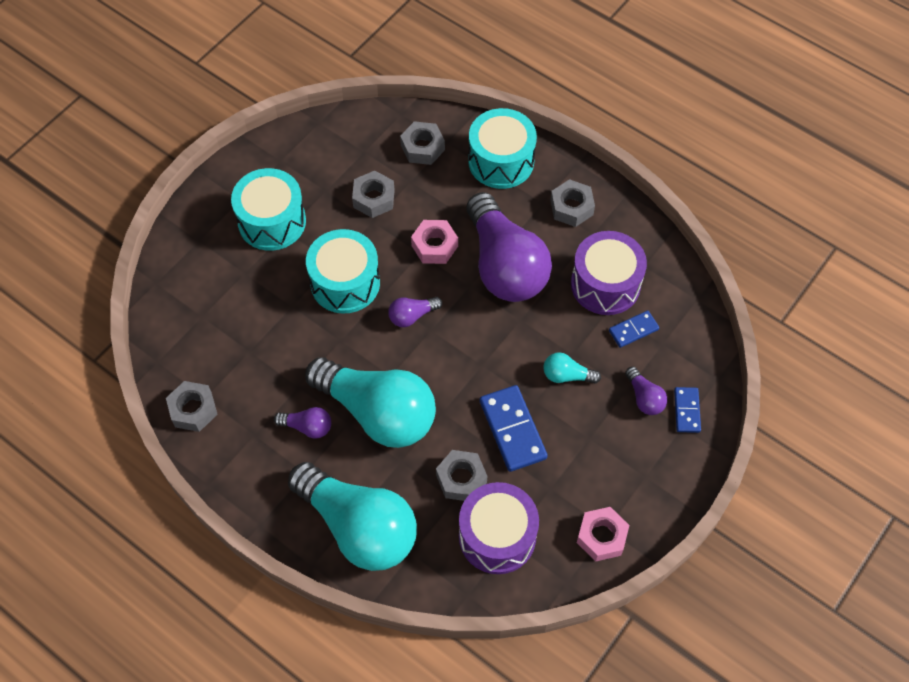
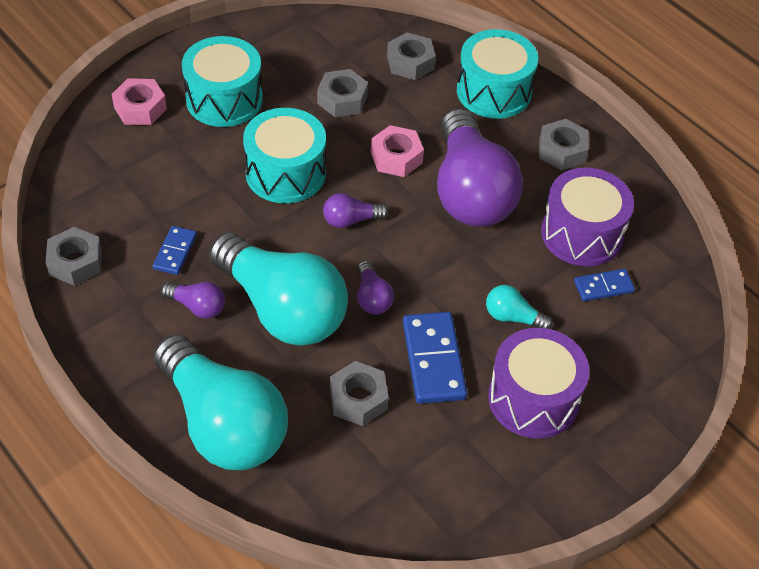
camera: 10 degrees right, 10 degrees down
(497, 536) = (383, 470): purple drum -> purple drum (533, 398)
(601, 537) = (510, 499): pink nut -> pink nut (140, 108)
(644, 398) = (599, 360): purple light bulb -> purple light bulb (372, 297)
(686, 411) = (647, 384): blue domino -> blue domino (175, 252)

